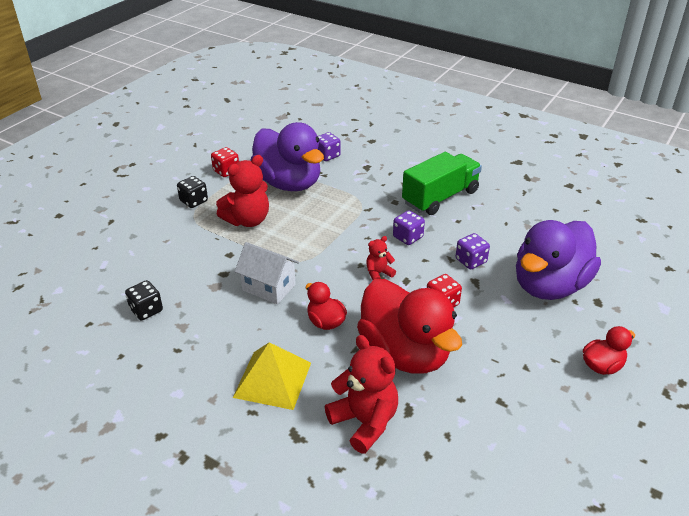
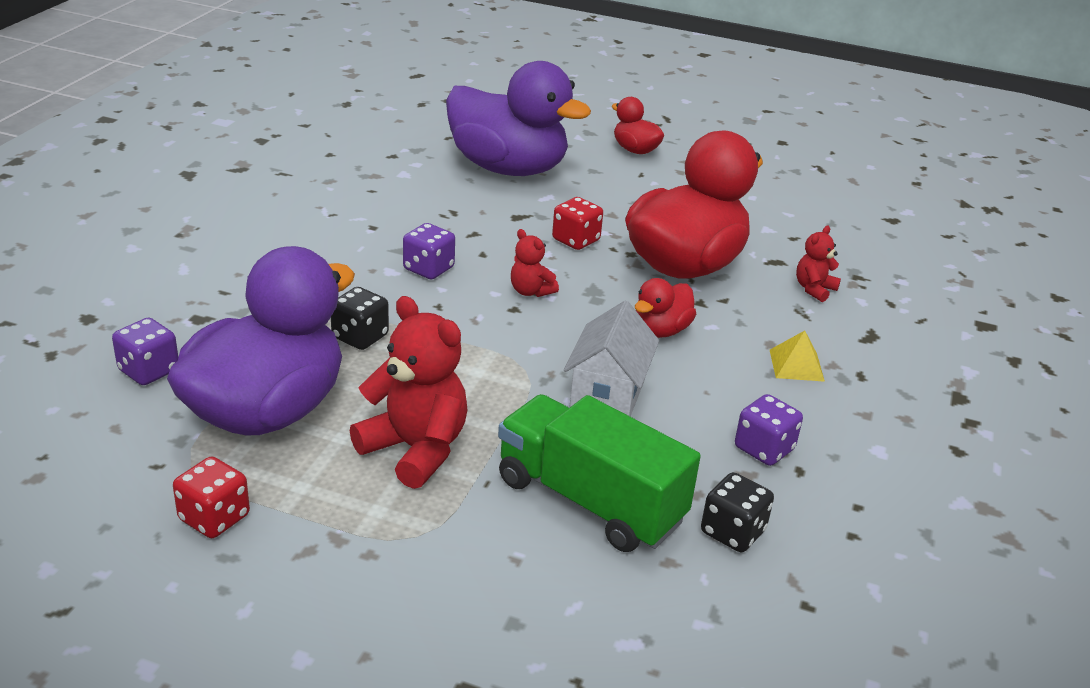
camera: 105 degrees left, 5 degrees down
(194, 201) = (354, 548): black dice -> black dice (360, 337)
(273, 379) = (796, 365): yellow pyramid -> yellow pyramid, size x0.53
(364, 422) = (814, 289): red teddy bear -> red teddy bear, size x0.51
(440, 197) = (306, 241): green truck -> green truck (589, 500)
(471, 261) = (474, 218): purple dice -> purple dice (764, 449)

